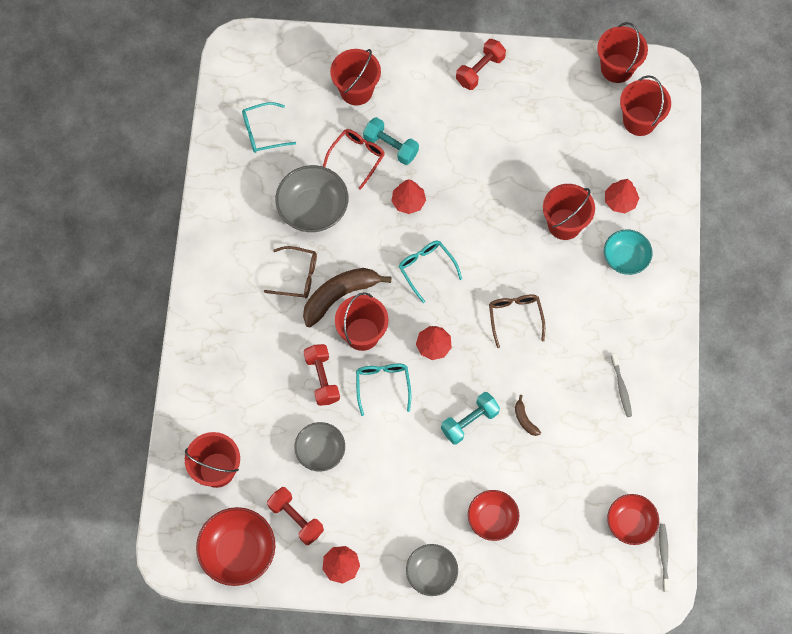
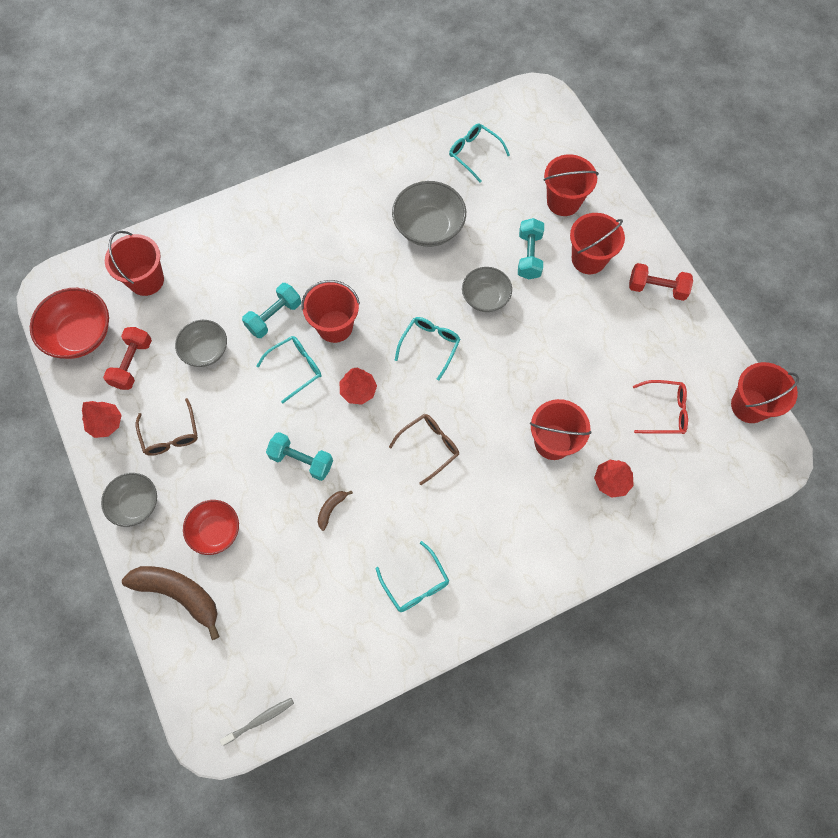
camera: 60 degrees right, 0 degrees up
(297, 276) = (358, 248): brown glasses -> brown glasses (170, 435)
(322, 379) = (274, 316): red dumbbell -> turquoise dumbbell
(339, 296) = (360, 290): brown banana -> brown banana (179, 594)
(357, 157) = (501, 235): red glasses -> red glasses (664, 411)
(408, 202) = (485, 297): red tree -> grey bowl
(621, 387) = (416, 584): grey toothbrush -> turquoise glasses
(625, 258) = (554, 517): turquoise bowl -> none
(630, 523) = (278, 667): red bowl -> none
(639, 121) = (709, 455): red bucket -> red bucket (588, 259)

